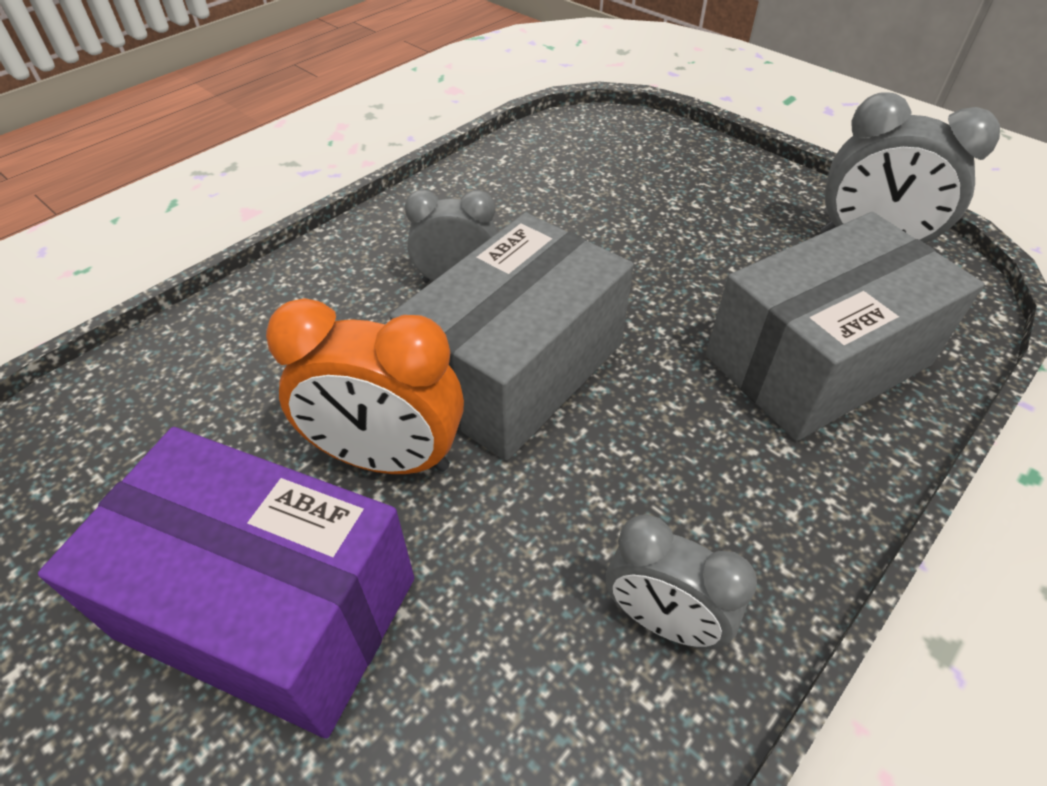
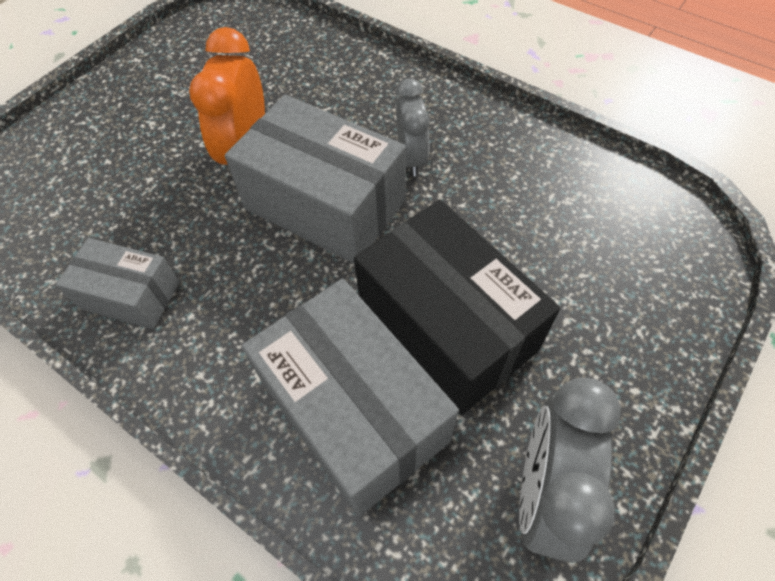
camera: 85 degrees right, 10 degrees up
(268, 607) = (157, 128): purple box -> none
(662, 621) = (130, 295): grey clock -> grey box
(705, 280) = (447, 326): none -> black box

